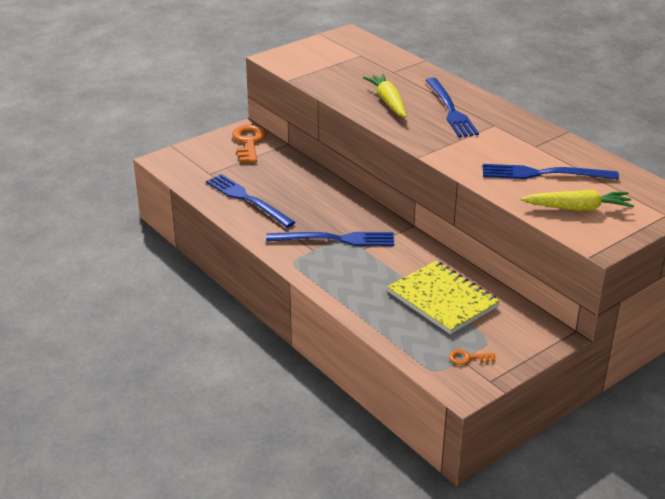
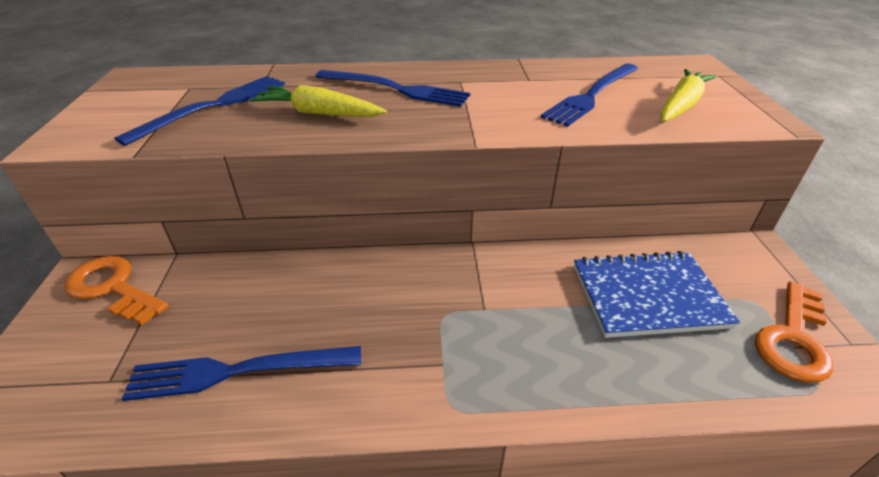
camera: 55 degrees left, 5 degrees up
(335, 239) = (439, 325): blue fork -> blue fork (214, 106)
(442, 299) = (648, 296): yellow notebook -> blue notebook
(467, 358) = (793, 339): orange key -> orange key, size x2.08

